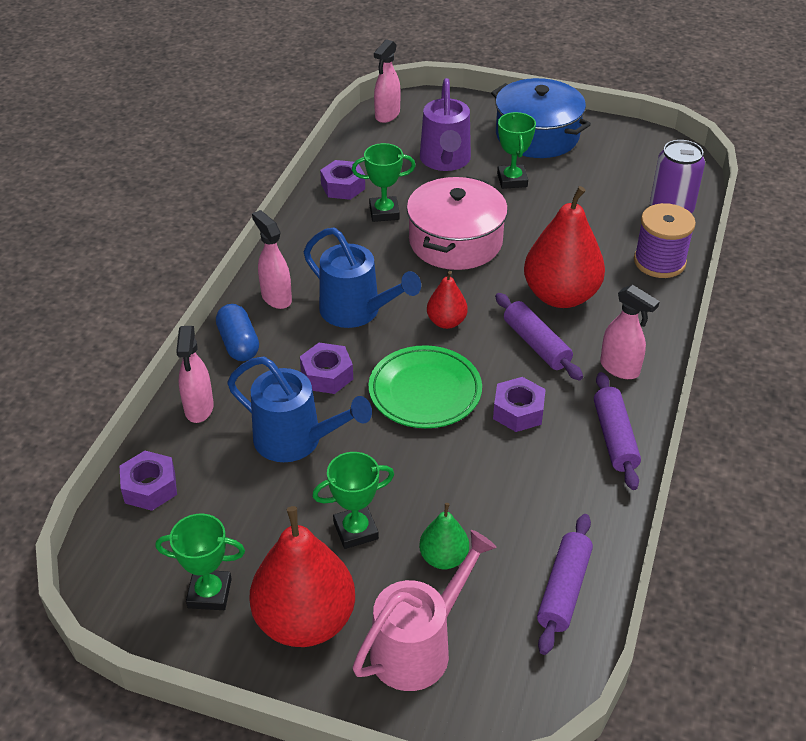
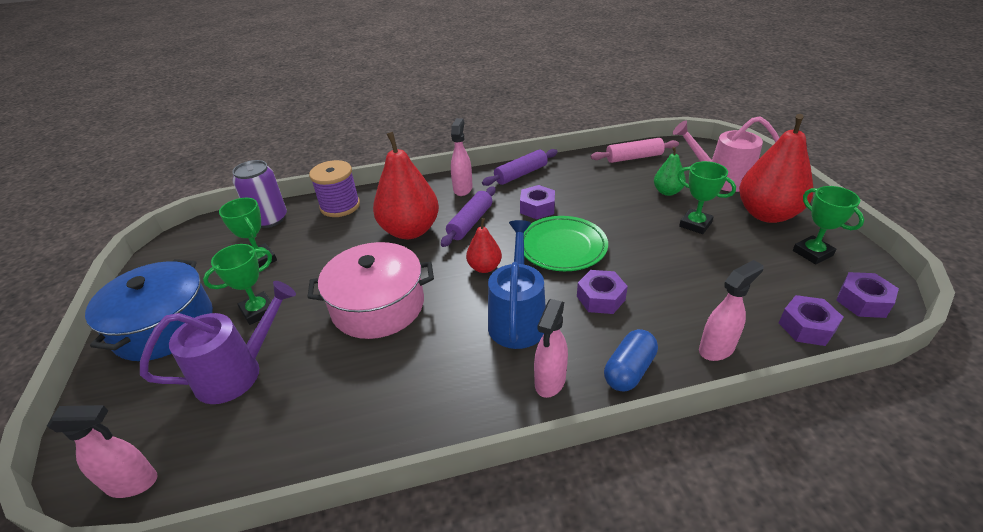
camera: 120 degrees left, 5 degrees down
(297, 440) = (672, 280): blue watering can -> none
(343, 187) = (328, 436): purple nut -> purple nut (862, 301)
(384, 212) = (360, 374): green trophy -> green trophy (260, 260)
(563, 590) = (634, 157): purple rolling pin -> pink rolling pin

